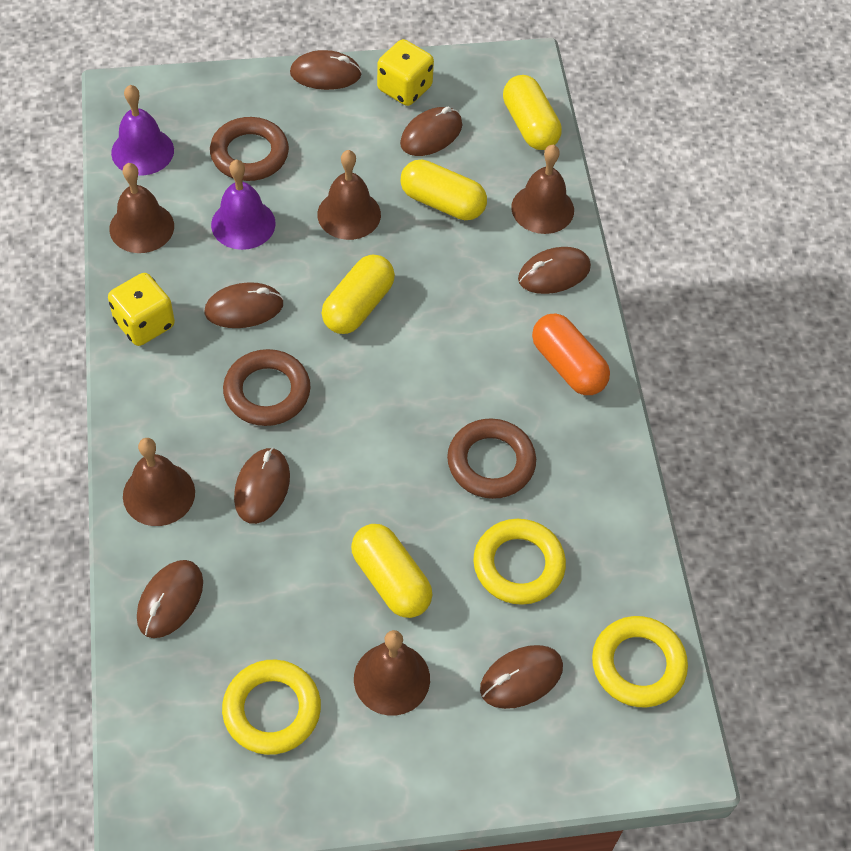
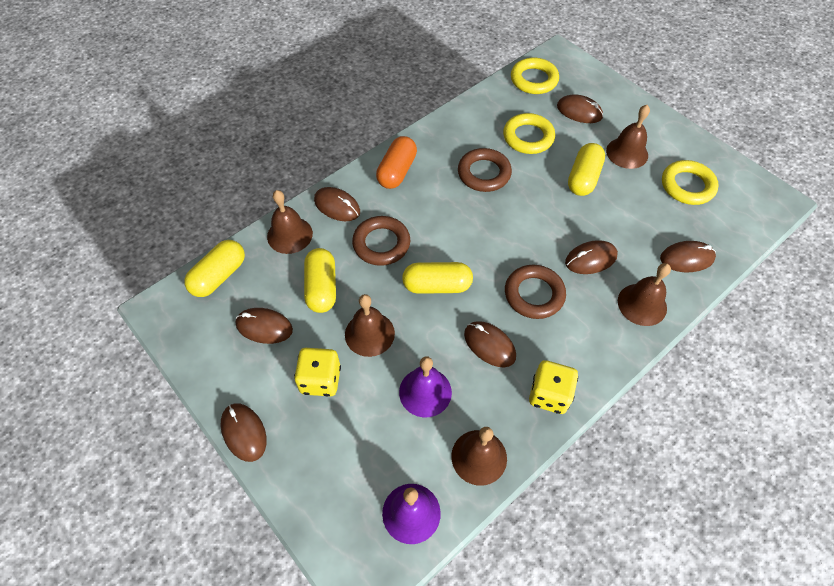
camera: 120 degrees left, 0 degrees up
(249, 154) = (360, 431): brown ring -> brown ring (381, 244)
(404, 89) = (228, 369): yellow dice -> yellow dice (320, 380)

